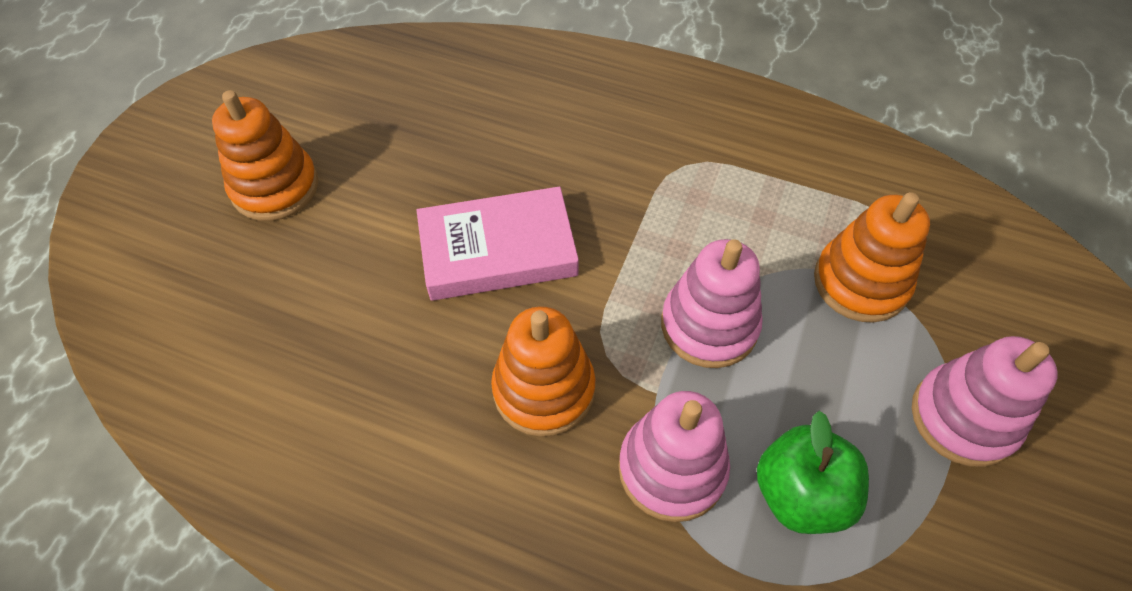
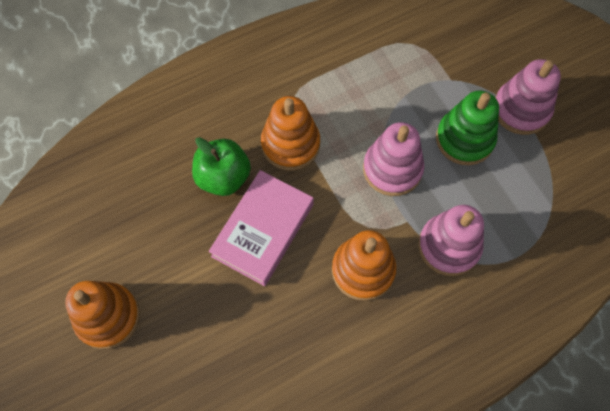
camera: 50 degrees left, 10 degrees up
(801, 494) = (502, 204): green apple -> green apple (223, 177)
(840, 378) = (464, 139): none -> green stacking toy
(860, 282) = (426, 86): orange stacking toy -> orange stacking toy (290, 144)

